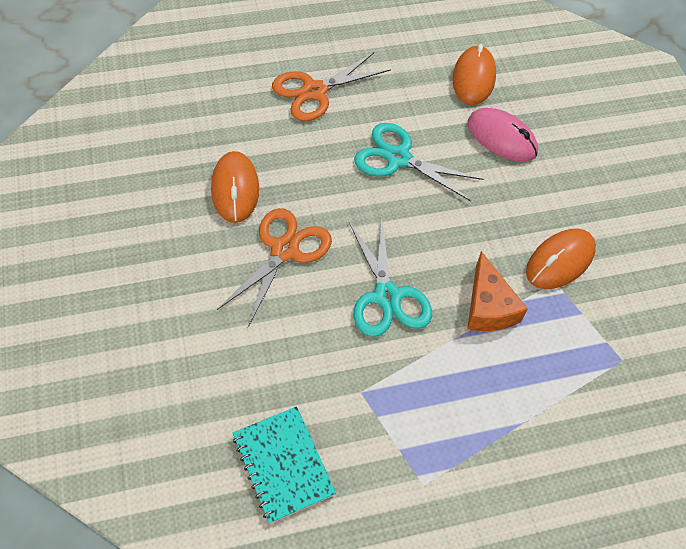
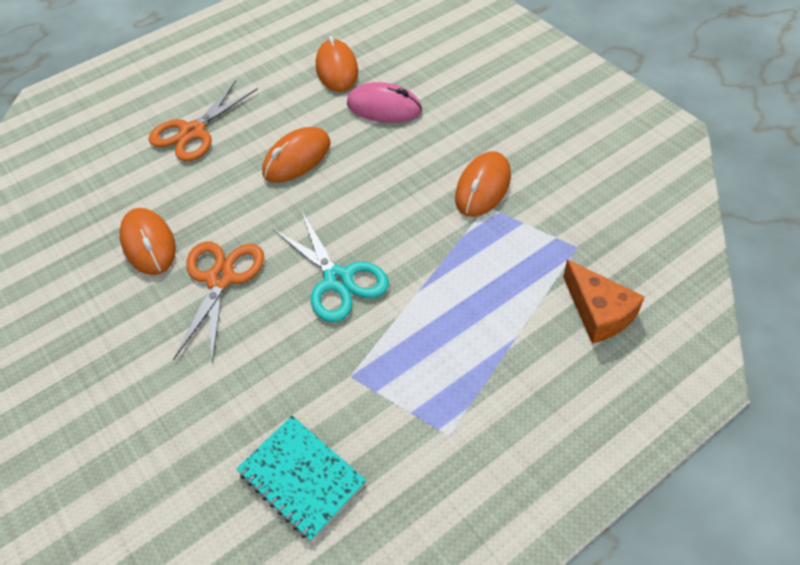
camera: 15 degrees left, 5 degrees down
(398, 158) = (297, 158): turquoise scissors -> orange mouse
(488, 306) = (437, 250): orange cheese -> orange cheese (599, 312)

